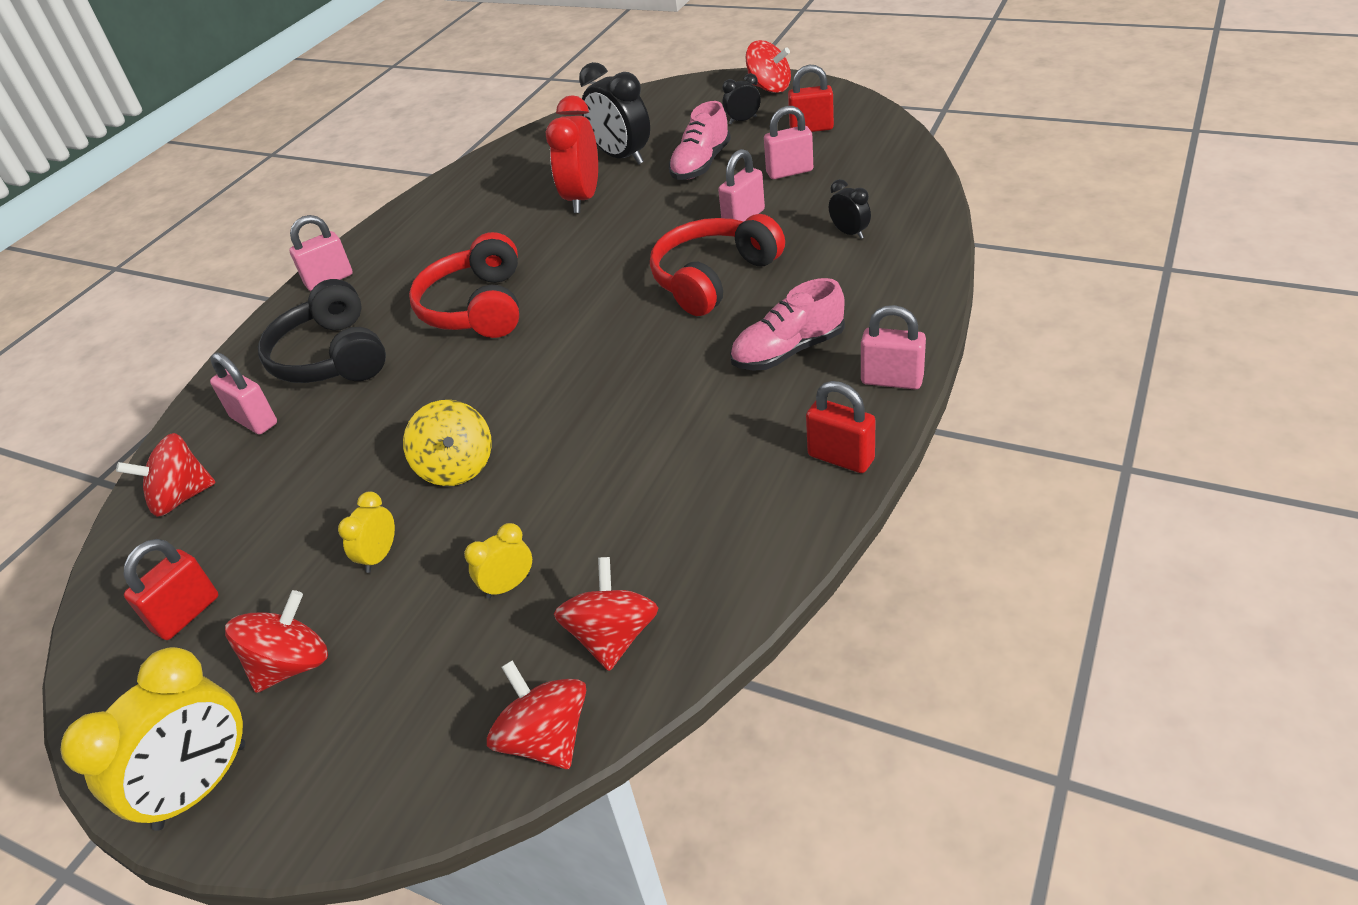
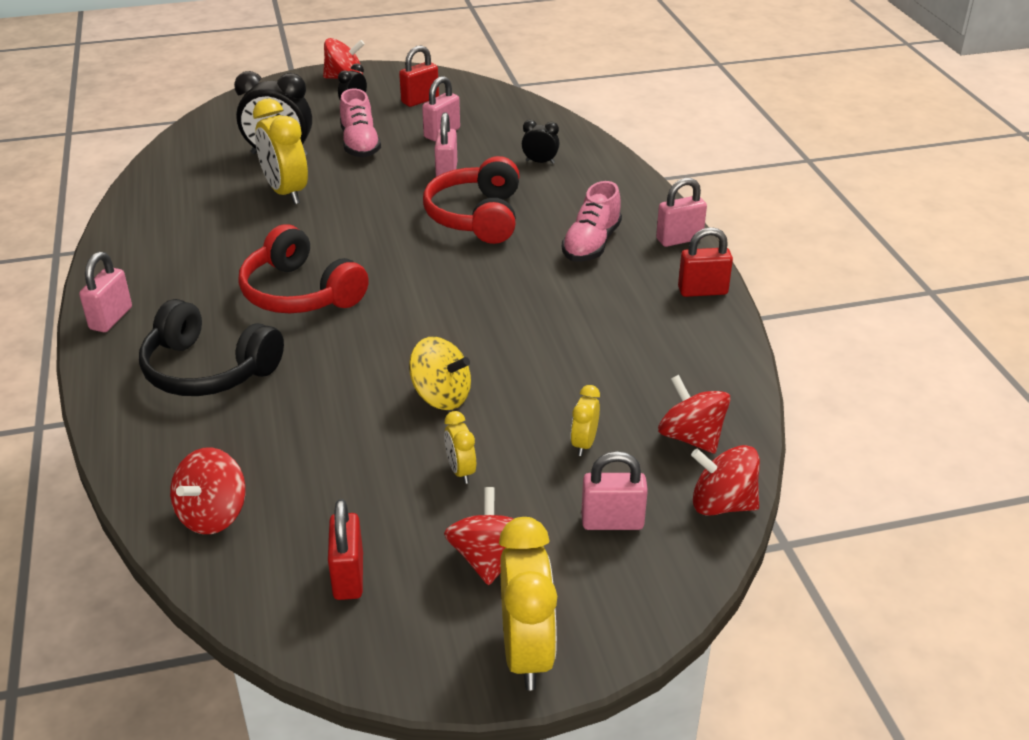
camera: 45 degrees left, 5 degrees down
(254, 421) = (200, 439): pink padlock -> pink padlock (612, 522)
(583, 198) = (286, 192): red clock -> yellow clock

